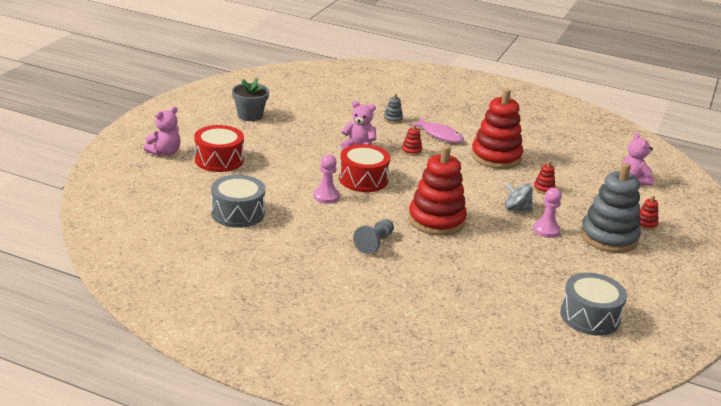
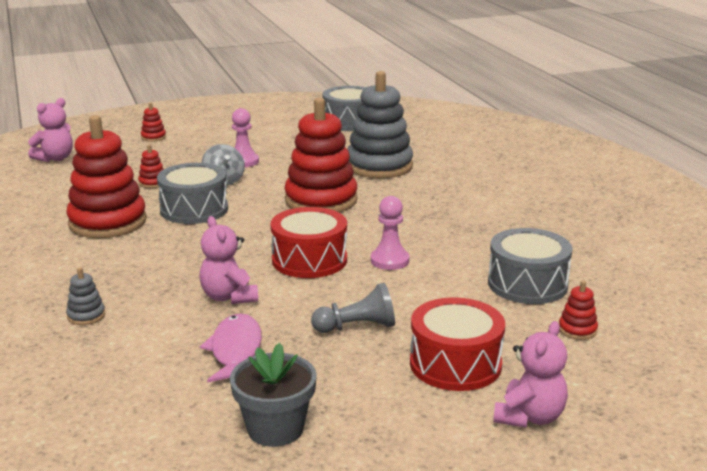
camera: 130 degrees left, 5 degrees down
(165, 152) = (529, 417): pink teddy bear -> pink teddy bear turned 120 degrees clockwise
(374, 243) = (421, 207): grey pawn -> grey pawn (357, 327)
(411, 151) = (177, 266): red stacking toy -> red stacking toy (577, 330)
(439, 135) = (93, 269): pink fish -> pink fish (235, 351)
(480, 182) = (194, 209): none -> grey drum
(608, 237) = (208, 142): grey stacking toy -> grey stacking toy (379, 166)

